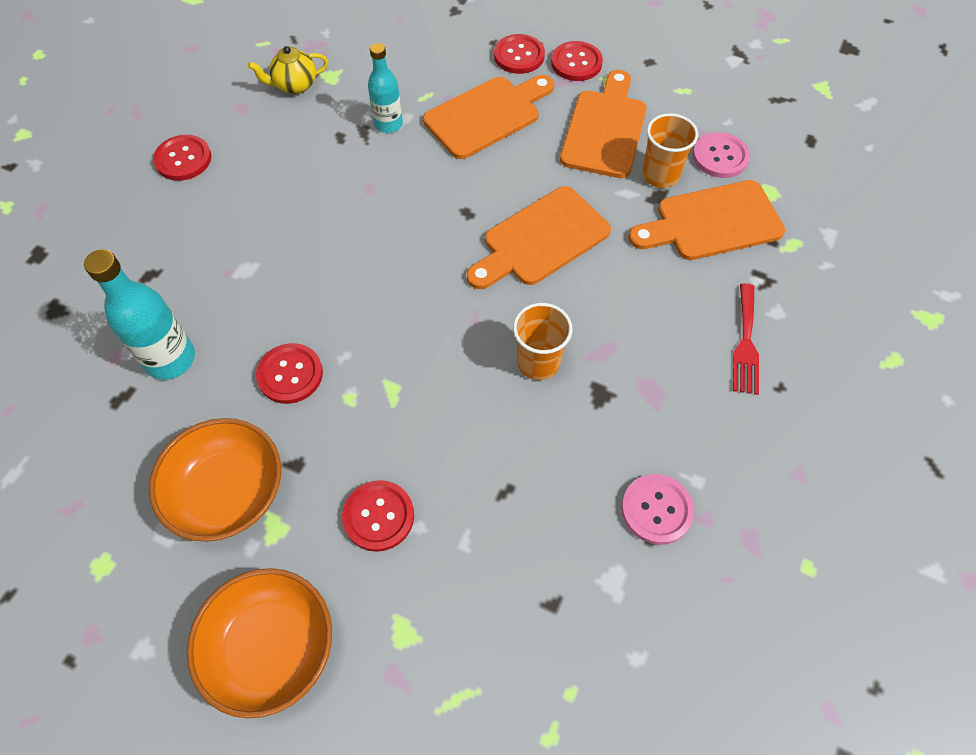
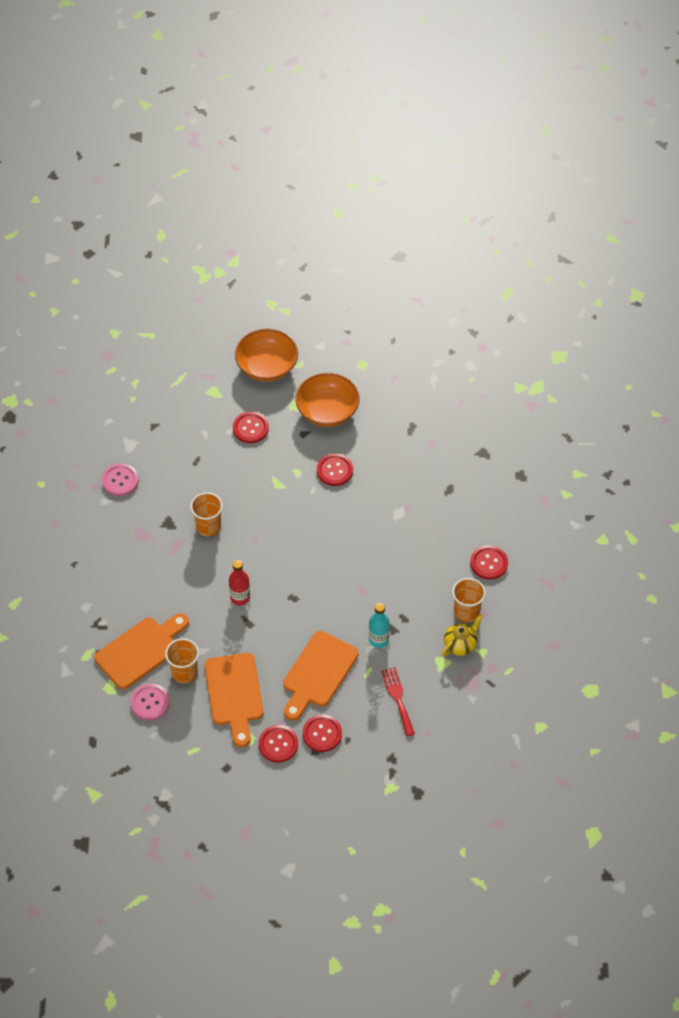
camera: 155 degrees right, 5 degrees down
(170, 359) = (401, 454): turquoise bottle -> none
(258, 116) = (466, 612): none -> orange cup
(540, 240) = (240, 597): orange cutting board -> red bottle
(745, 343) = (99, 581): red fork -> red fork (398, 698)

